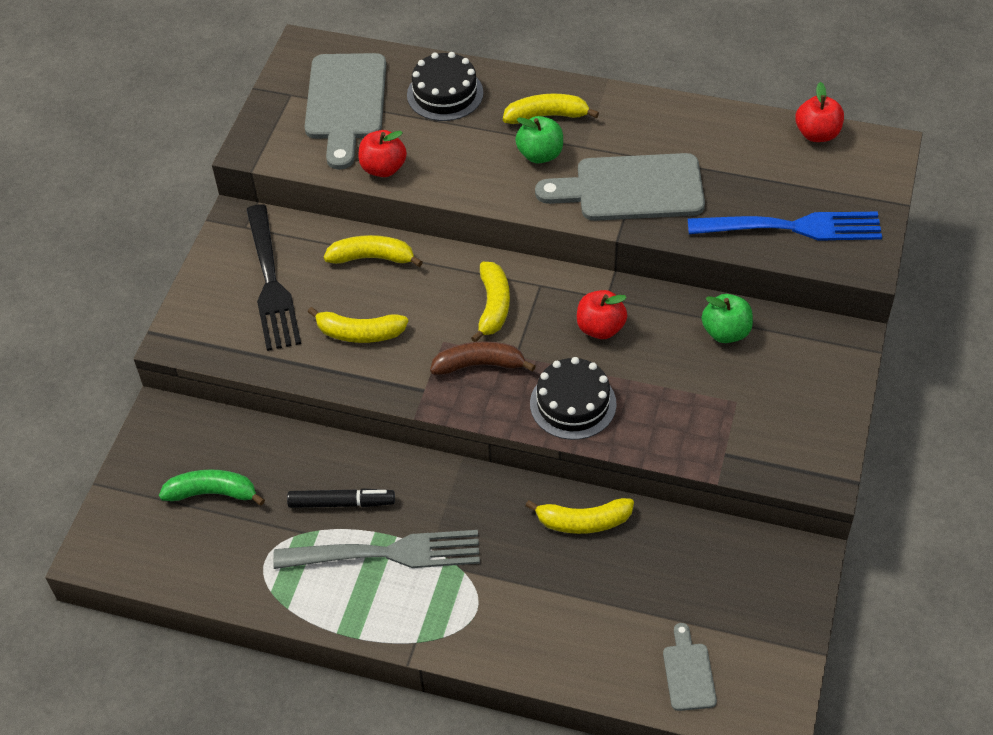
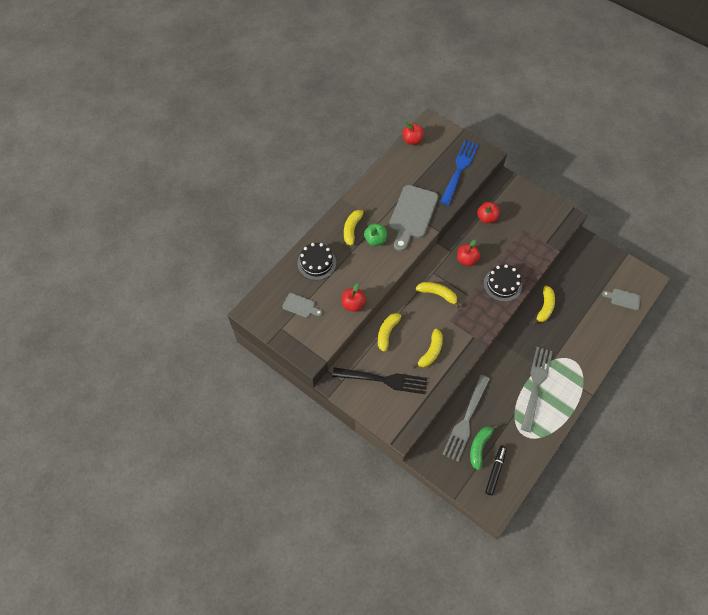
camera: 70 degrees left, 10 degrees up
(262, 456) = (466, 419): none -> grey fork
(341, 503) = (504, 394): black marker -> black marker (495, 471)
(346, 103) = (300, 306): grey cutting board -> grey cutting board, size x0.48
(479, 365) = (468, 311): brown banana -> none
(726, 332) = (486, 218): green apple -> red apple

